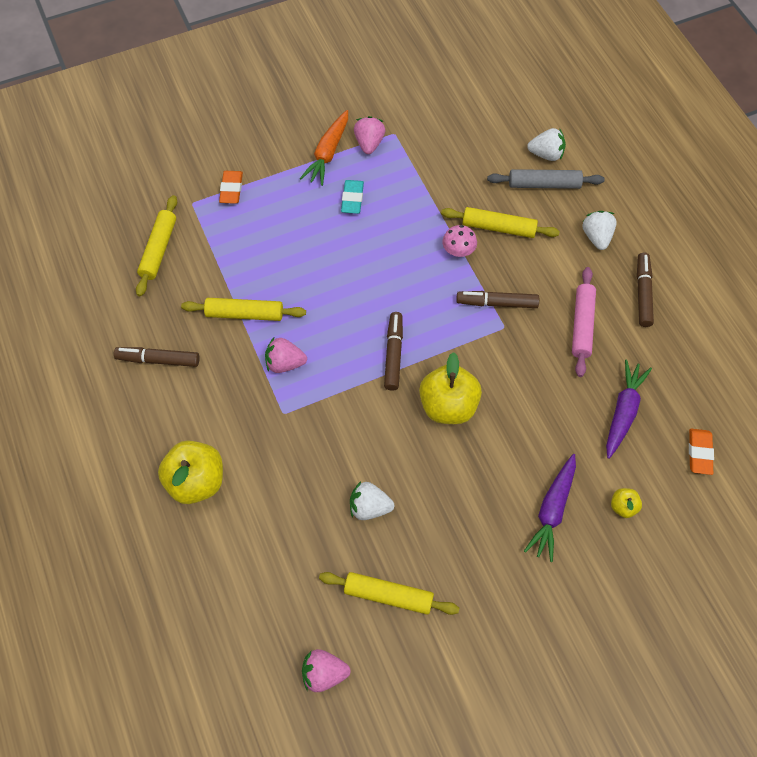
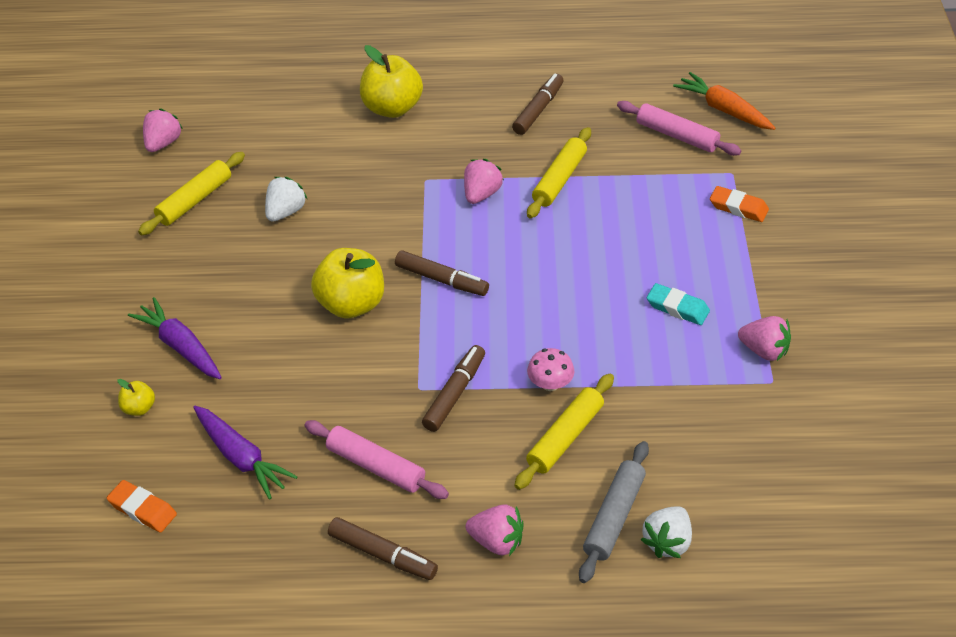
camera: 115 degrees right, 15 degrees down
(158, 249) = (677, 135): yellow rolling pin -> pink rolling pin
(328, 153) = (762, 306): orange carrot -> orange carrot (724, 110)
(597, 237) = (497, 541): white strawberry -> pink strawberry

